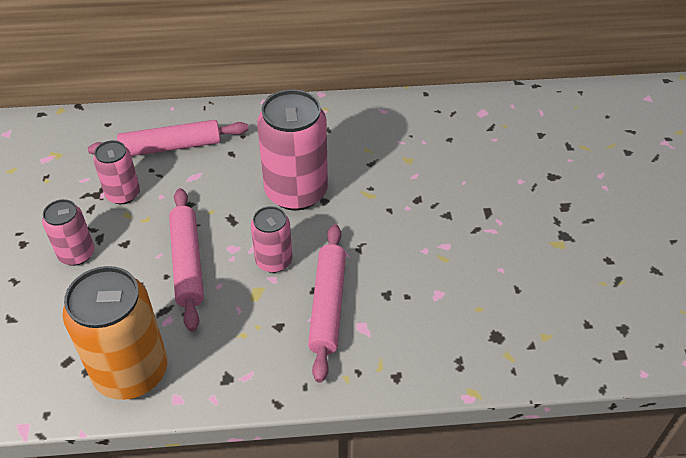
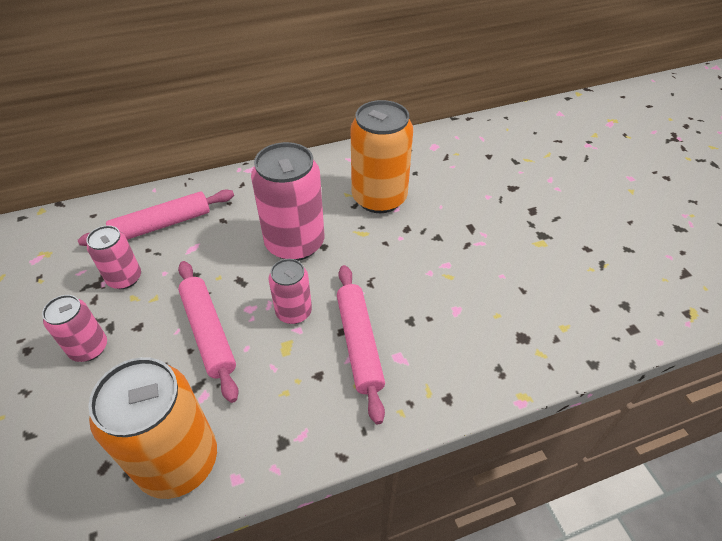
camera: 15 degrees left, 0 degrees up
(400, 160) = (379, 198): none -> orange can

